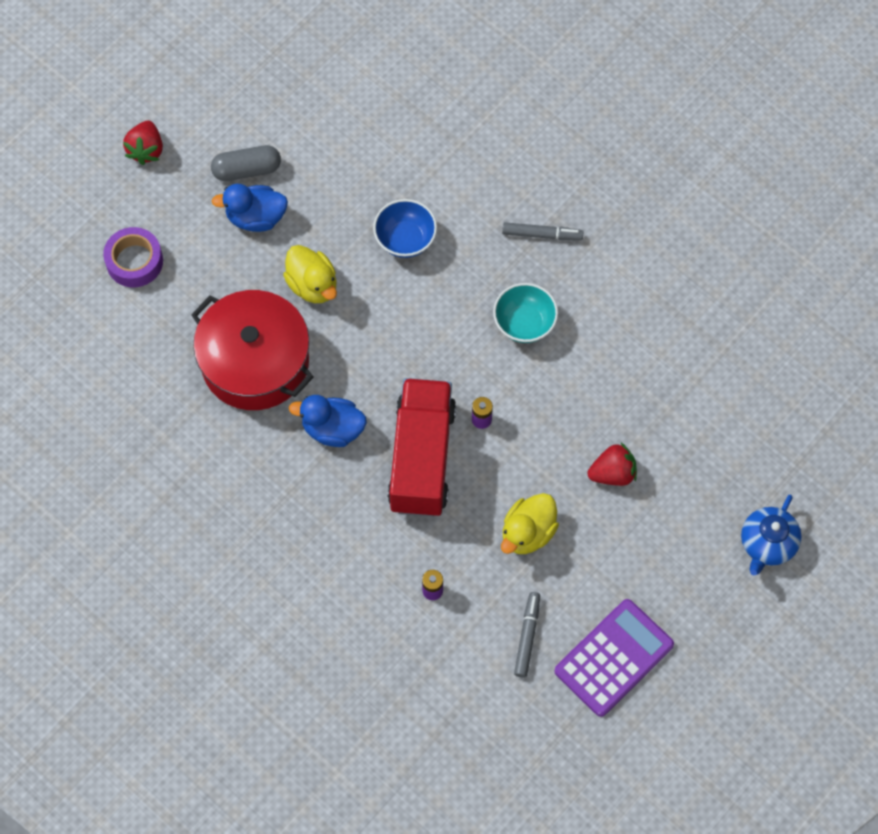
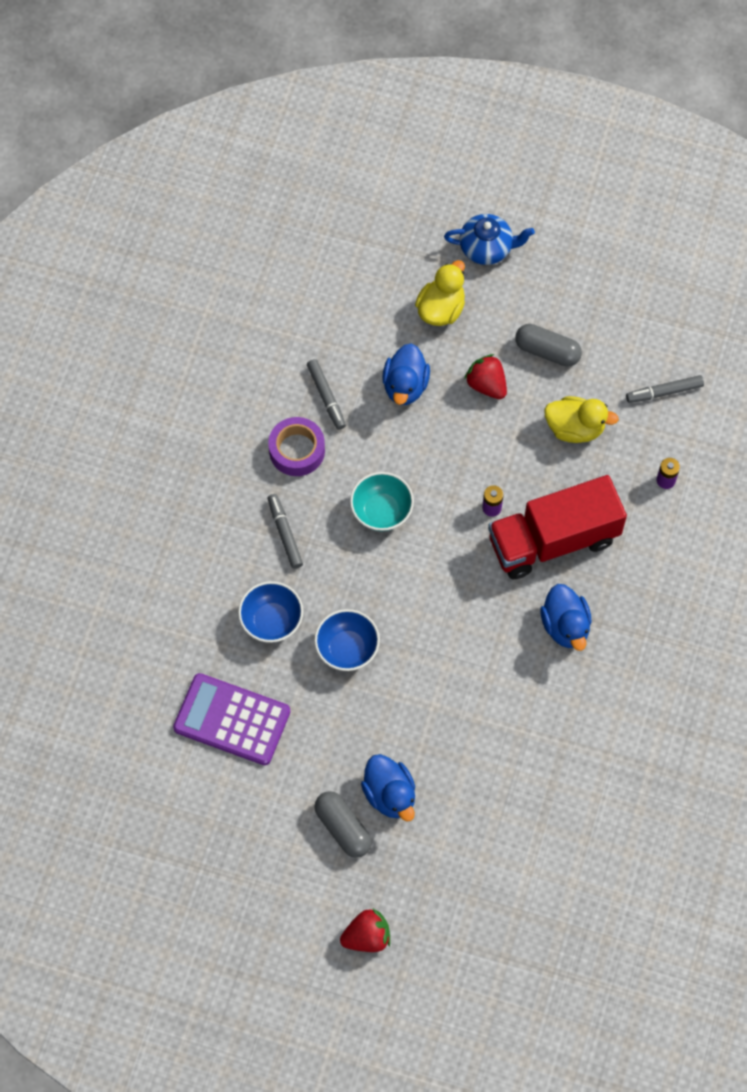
camera: 115 degrees left, 0 degrees up
(134, 261) = (491, 885): purple tape -> purple tape (297, 450)
(255, 362) = (536, 723): red pot -> none
(312, 285) = (434, 709): yellow duck -> yellow duck (441, 309)
(462, 190) = (271, 621): none -> blue bowl
(614, 658) = (646, 322): purple calculator -> purple calculator (232, 720)
(624, 547) = (547, 351): none -> grey capsule
(645, 400) = (405, 386): none -> blue duck
(665, 326) = (326, 397): none -> grey marker

